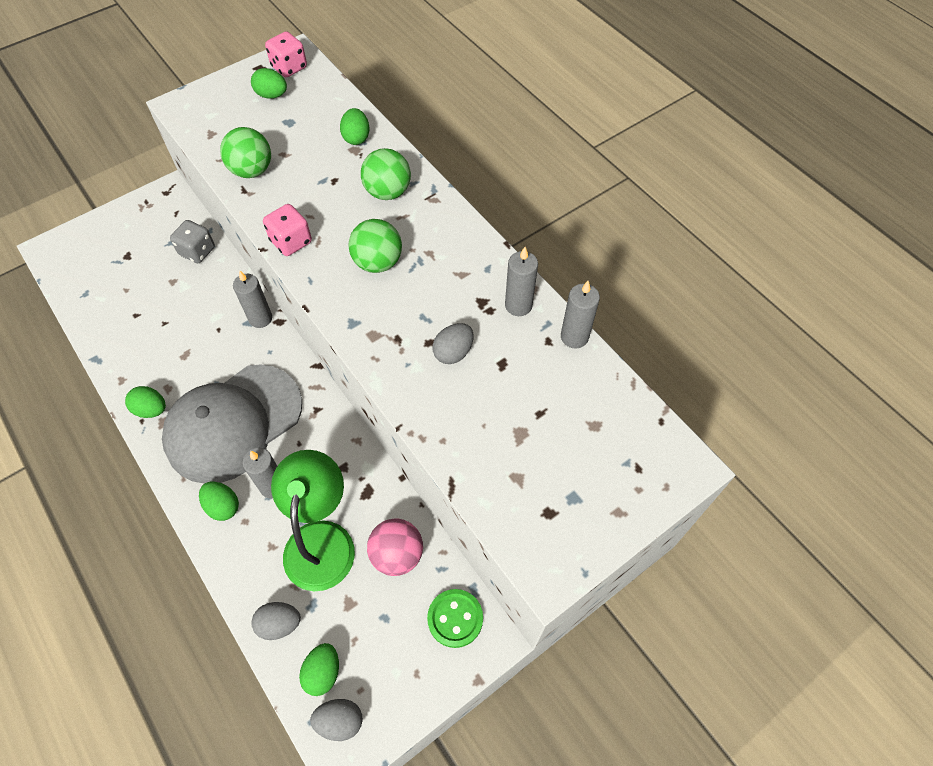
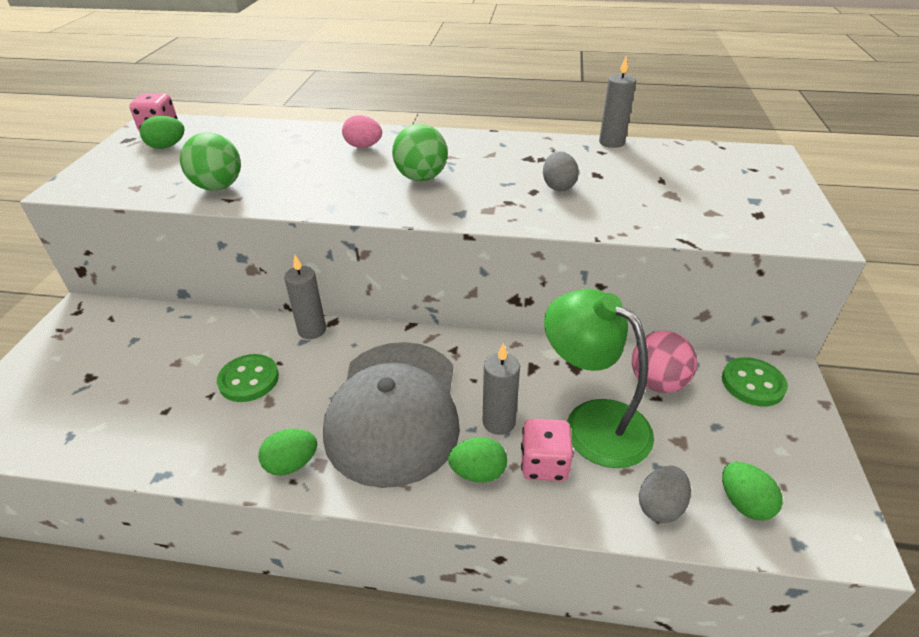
camera: 45 degrees left, 20 degrees down
(191, 329) = (249, 380): none -> green button
(197, 251) = (176, 328): grey dice -> none
(291, 241) = (328, 202): pink dice -> pink dice (544, 464)
(340, 721) = (810, 521): grey egg -> none
(356, 138) = (288, 135): green egg -> none
(388, 192) = (363, 146): green ball -> pink egg
(518, 305) = (554, 148): grey candle -> none

